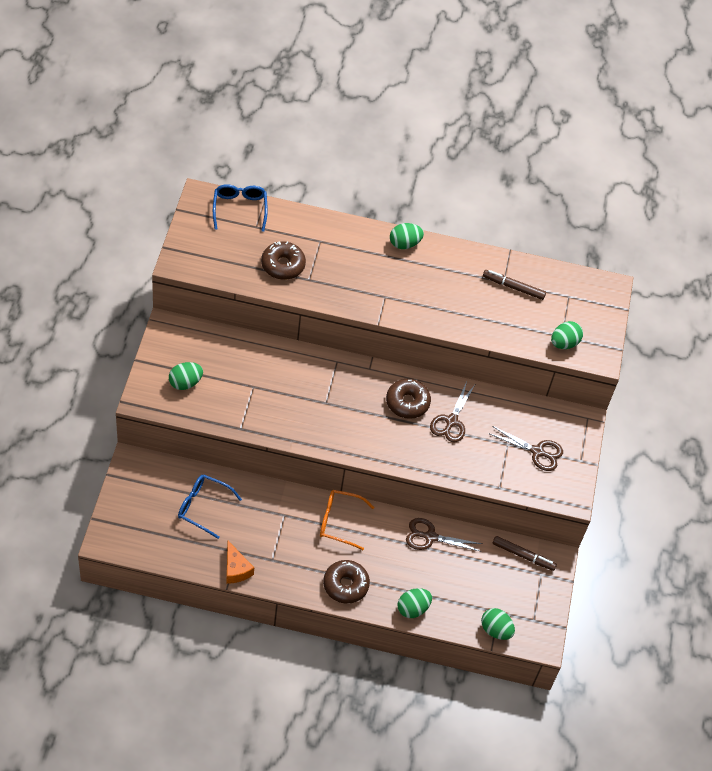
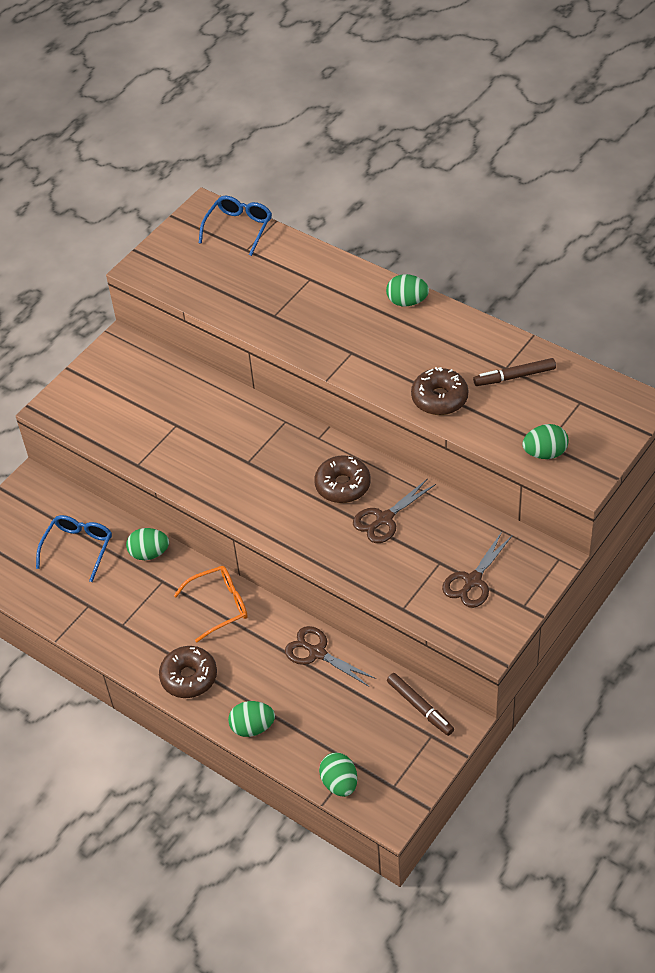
camera: 35 degrees right, 5 degrees down
(185, 383) = (105, 403): green egg -> green egg (149, 553)
(203, 507) = (78, 548): blue glasses -> blue glasses turned 60 degrees clockwise
(236, 569) = (77, 623): orange cheese -> none
(283, 265) = (253, 295): brown donut -> brown donut (439, 398)
(339, 522) = (219, 605): orange glasses -> orange glasses turned 120 degrees clockwise
(513, 287) = (514, 376): brown marker -> brown marker turned 60 degrees counterclockwise
(537, 452) = (472, 581): brown scissors -> brown scissors turned 75 degrees clockwise

